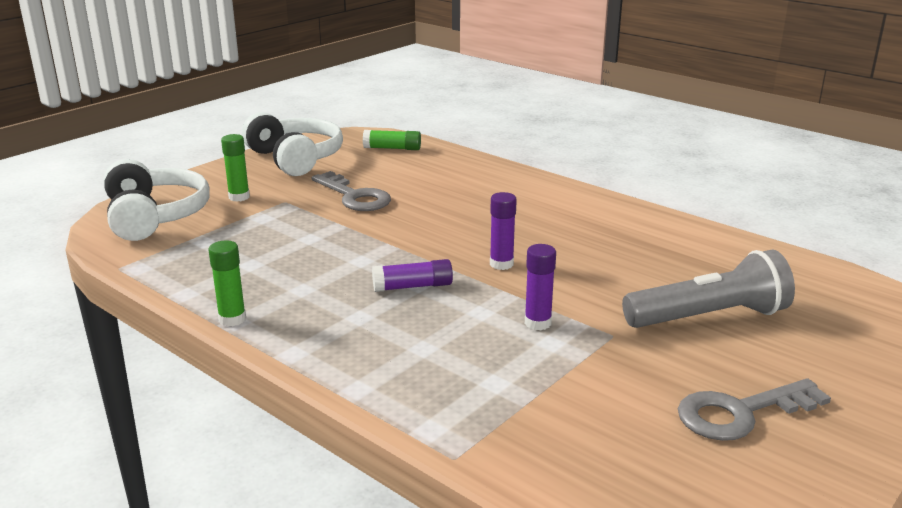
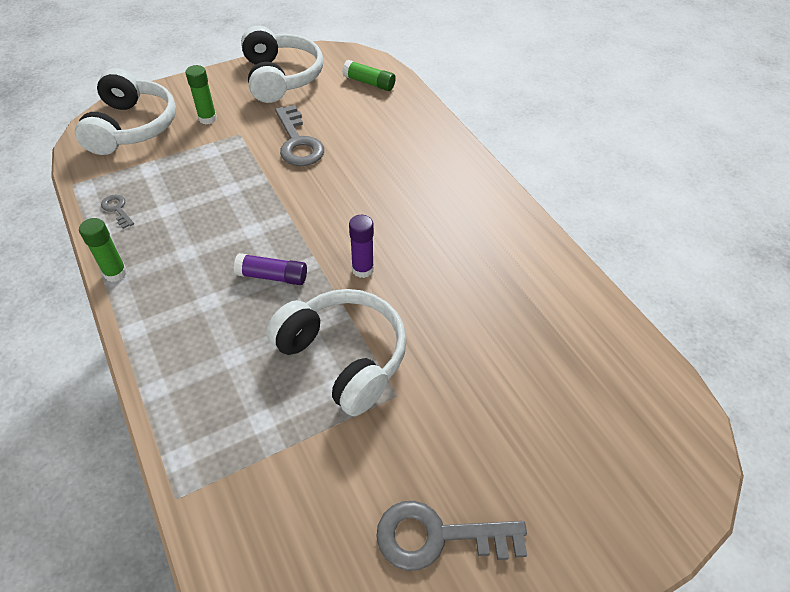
camera: 20 degrees right, 25 degrees up
(191, 275) = (117, 209): none -> grey key
(537, 323) = (343, 357): purple glue stick -> white headphones
(709, 317) = (497, 400): grey flashlight -> none

